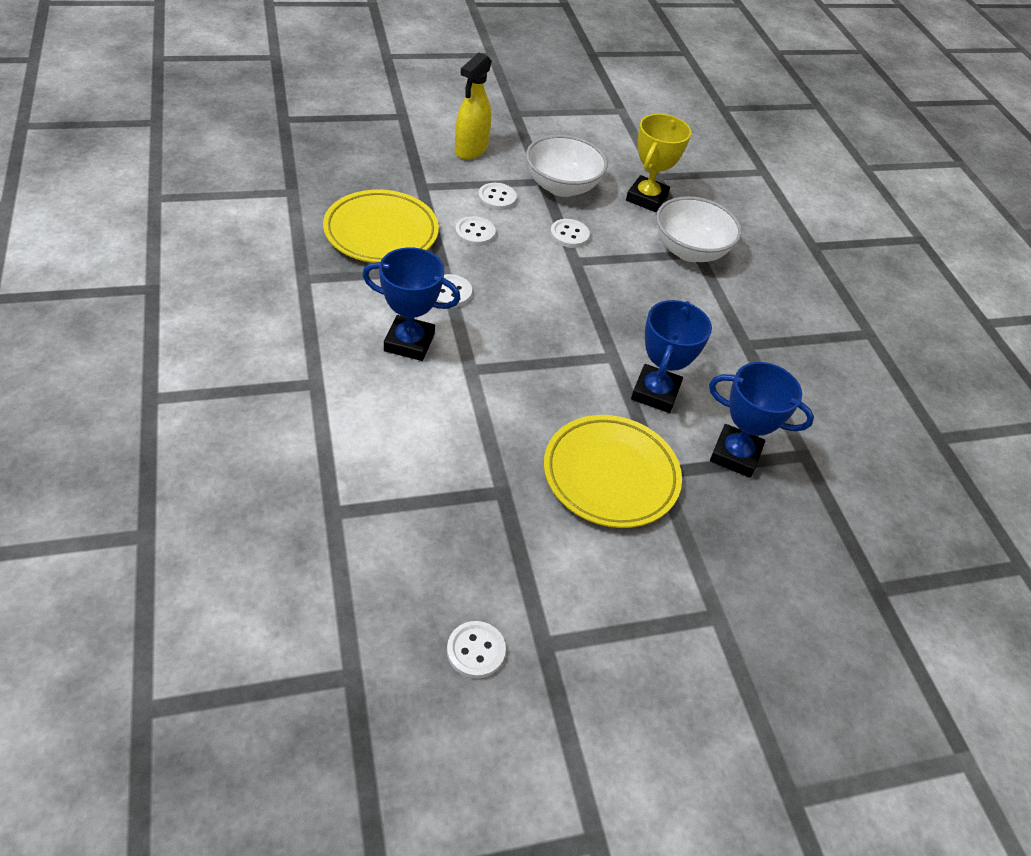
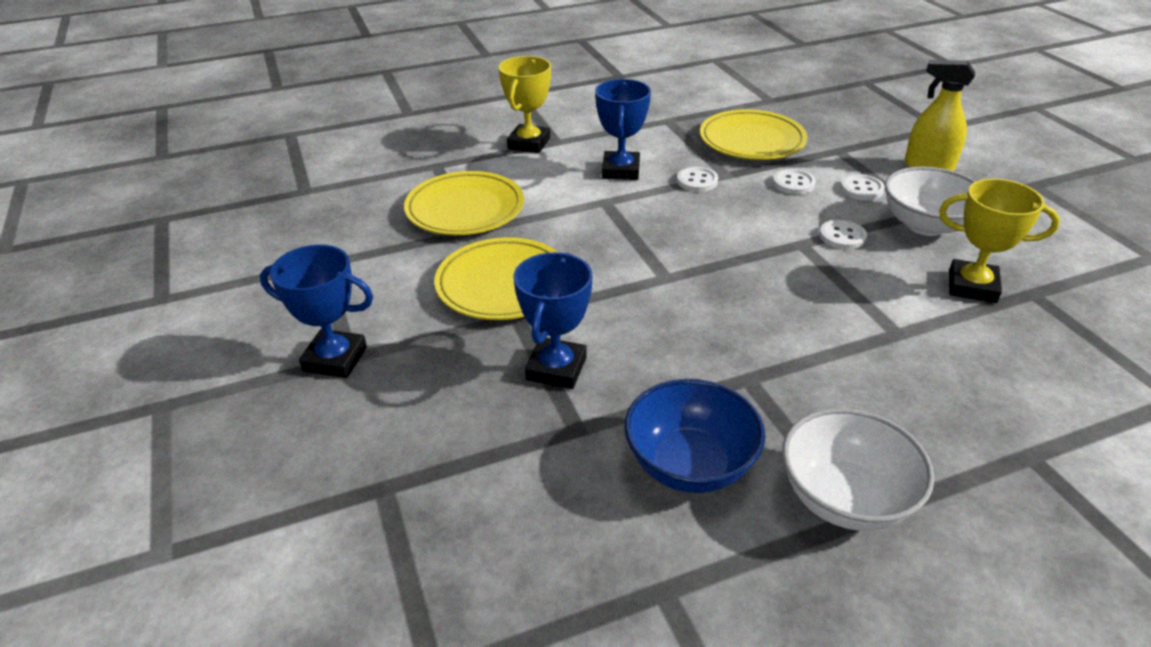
camera: 90 degrees right, 10 degrees down
(310, 409) = (529, 143): none -> yellow trophy
(456, 492) = (465, 210): none -> yellow plate
(476, 650) = (320, 234): white button -> none
(655, 393) = (626, 308): blue trophy -> blue trophy (335, 359)
(689, 251) = (896, 326): white bowl -> white bowl (845, 498)
(835, 399) = (690, 465): none -> blue bowl

